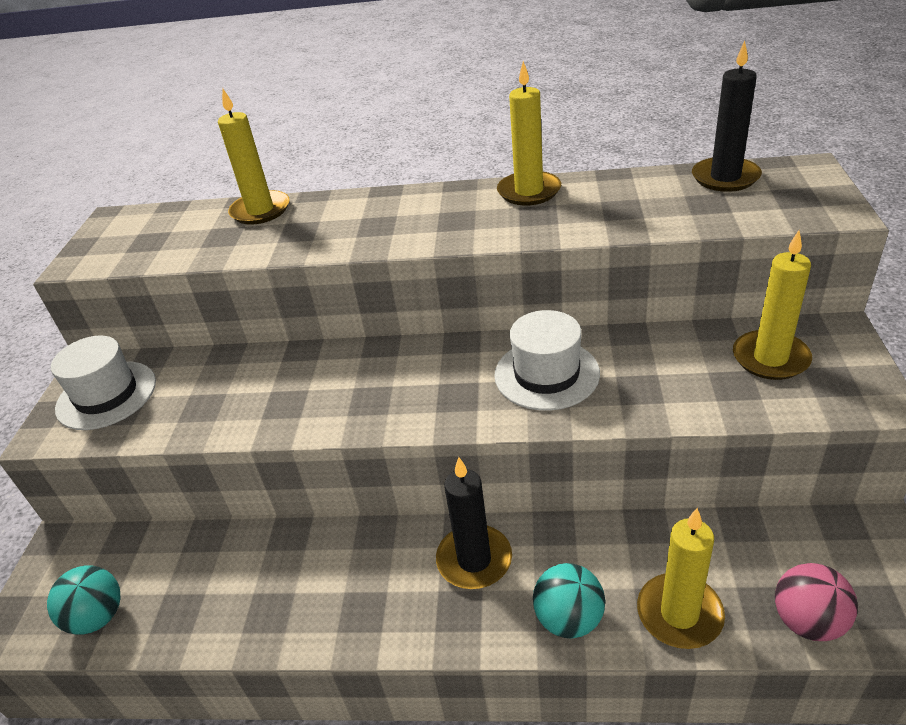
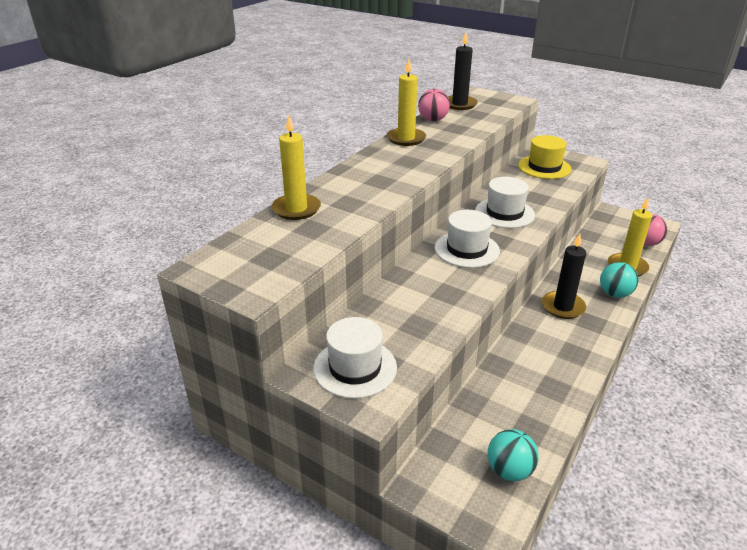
camera: 65 degrees left, 5 degrees down
(405, 378) = (466, 249): none -> white hat
(626, 183) = (433, 120): none -> pink ball
(770, 358) = (544, 167): yellow candle -> yellow hat

